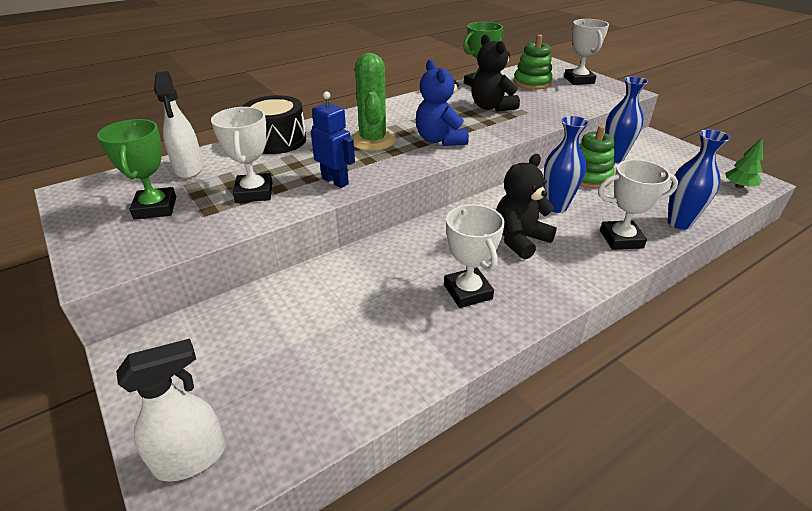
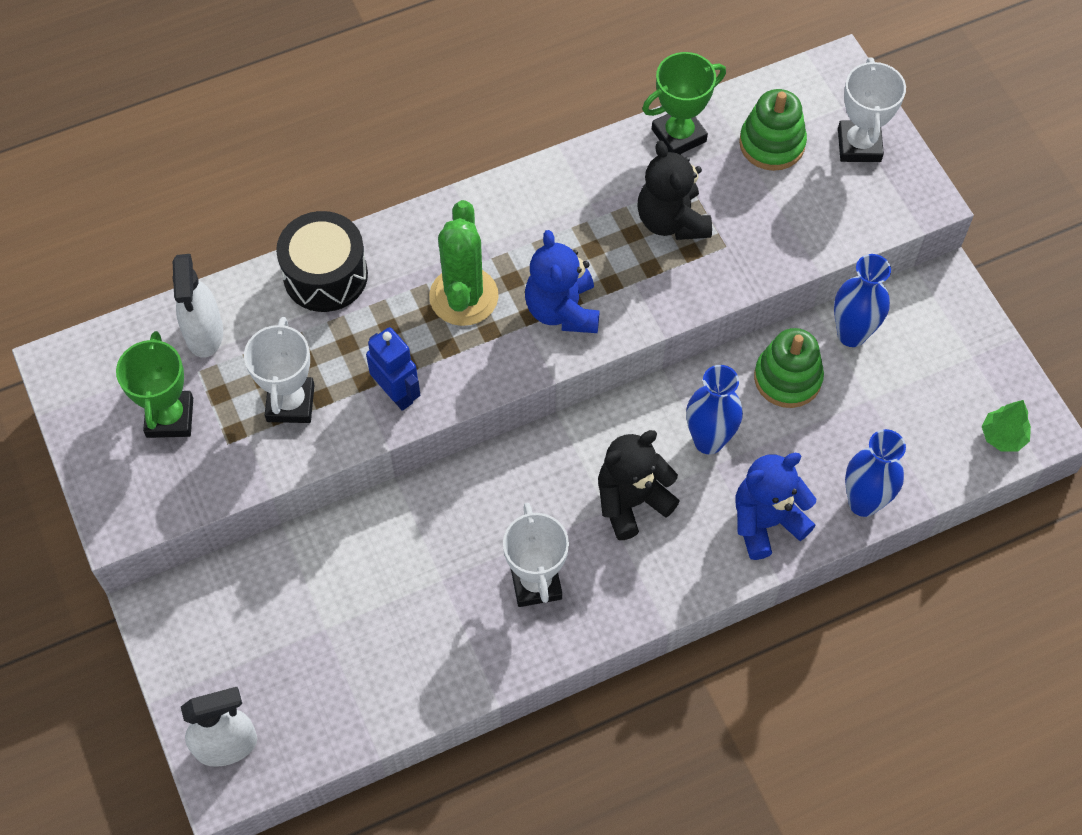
camera: 10 degrees right, 25 degrees up
(621, 239) = (766, 522): white trophy -> blue teddy bear

